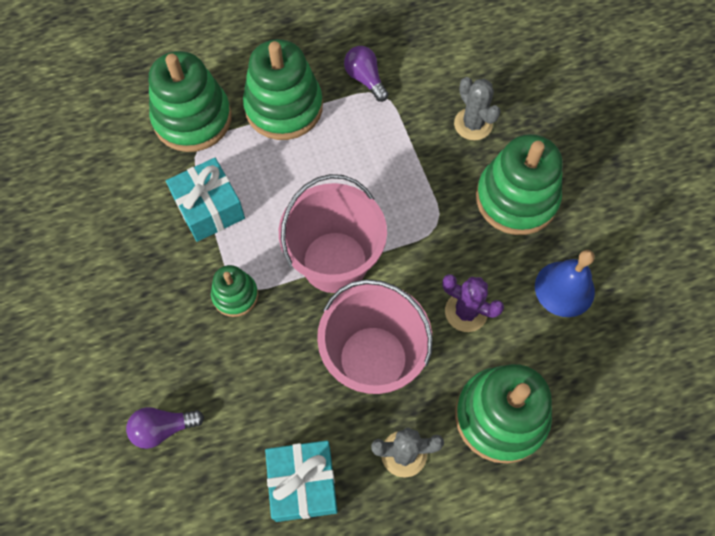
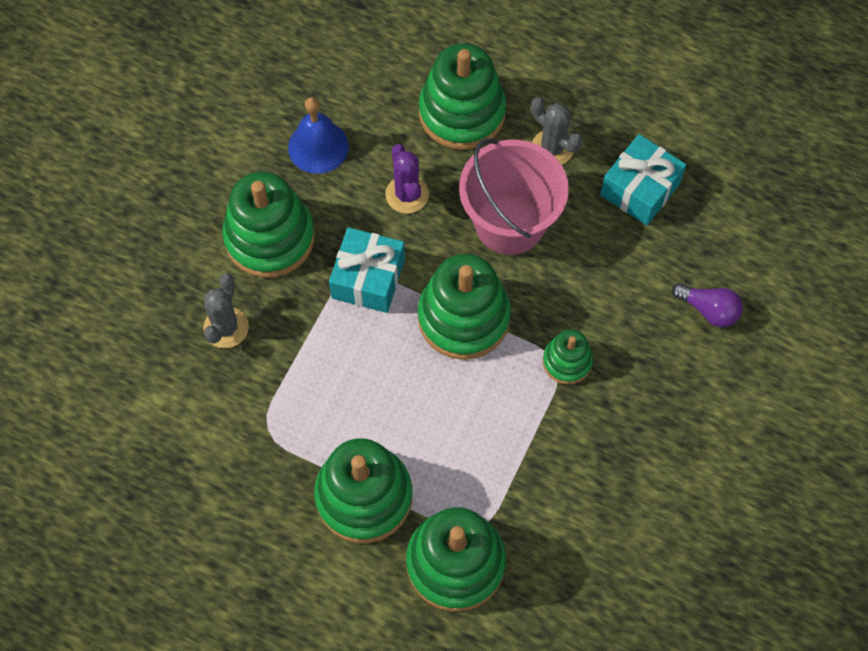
camera: 135 degrees left, 0 degrees up
(209, 208) = (520, 457): turquoise gift -> turquoise gift (368, 279)
(335, 262) = (463, 317): pink bucket -> green stacking toy
(365, 79) = (264, 456): purple light bulb -> none

